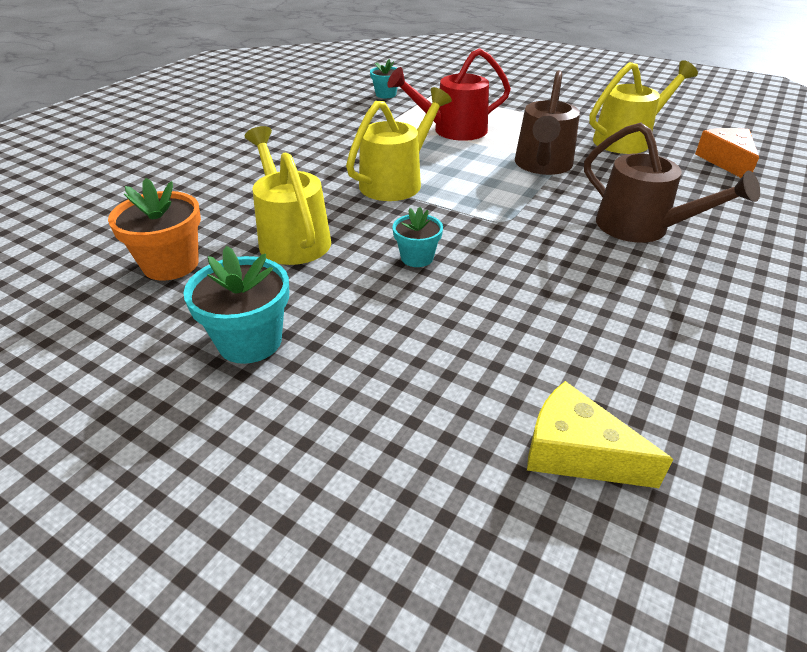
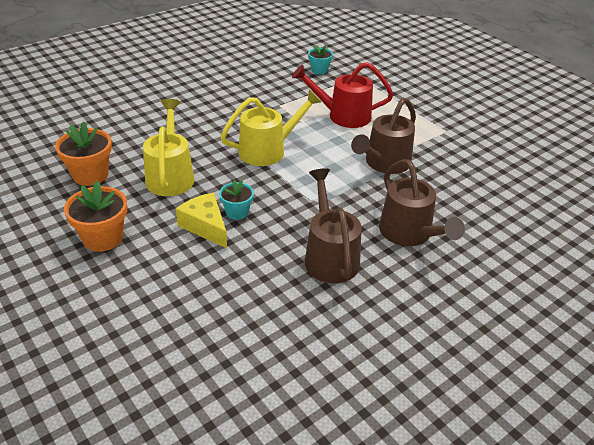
camera: 20 degrees right, 0 degrees up
(250, 341) = (103, 238): turquoise flower pot -> orange flower pot
(576, 453) = (229, 360): yellow cheese -> yellow cheese (205, 226)
(577, 276) = (329, 255): none -> brown watering can
(628, 140) = (474, 157): yellow watering can -> none
(726, 161) = (536, 197): orange cheese -> none

